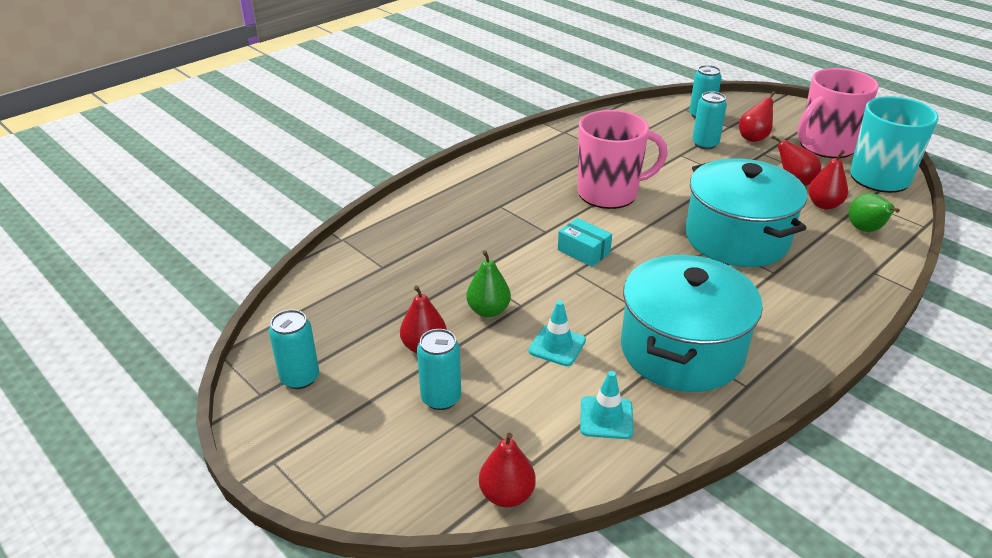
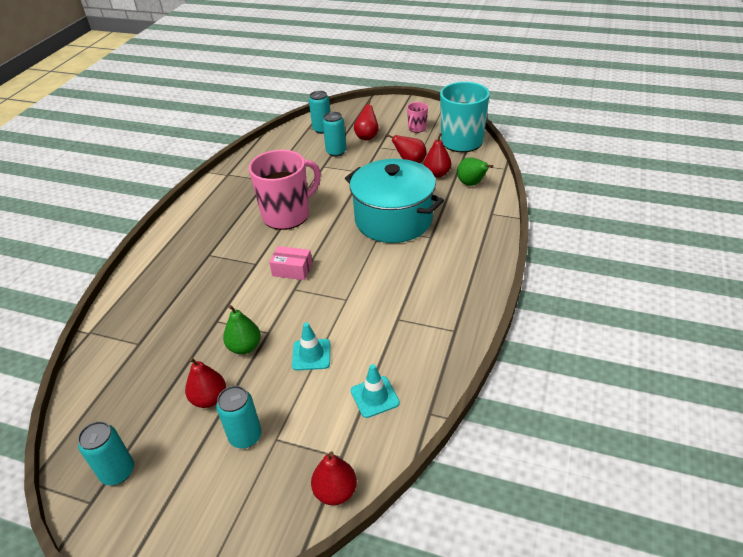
camera: 25 degrees left, 5 degrees up
(583, 251) = (292, 270): turquoise box -> pink box
(682, 350) = (399, 321): turquoise pot -> none
(825, 146) = (417, 128): pink mug -> pink mug, size x0.46

